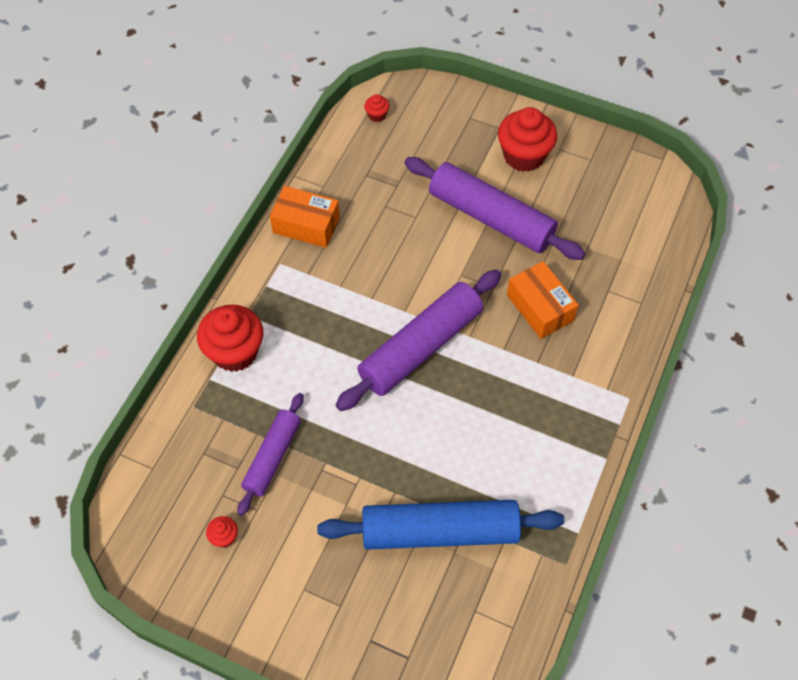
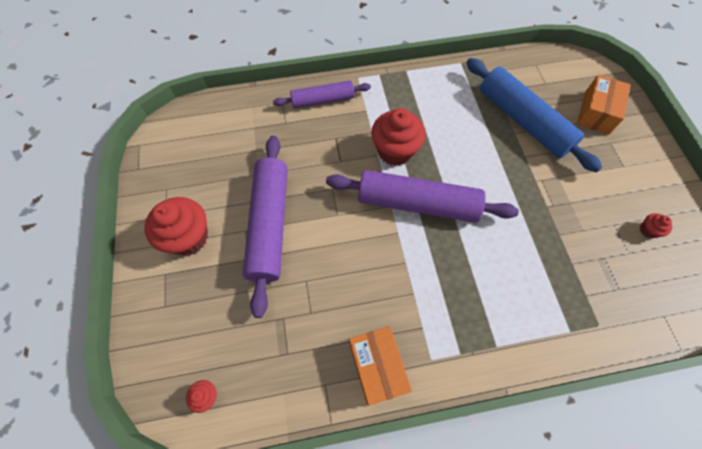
camera: 125 degrees left, 5 degrees up
(235, 352) = (533, 330): red cupcake -> red cupcake (395, 151)
(272, 457) = (576, 240): purple rolling pin -> purple rolling pin (322, 100)
(540, 308) = (328, 152): orange box -> orange box (596, 112)

